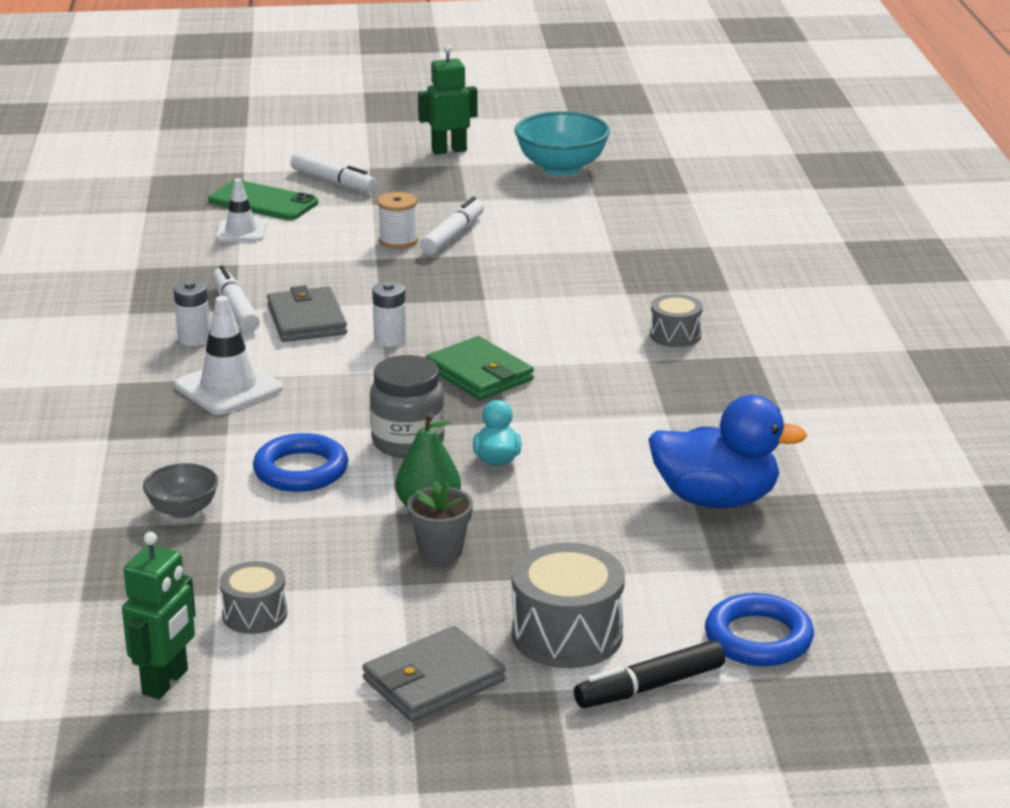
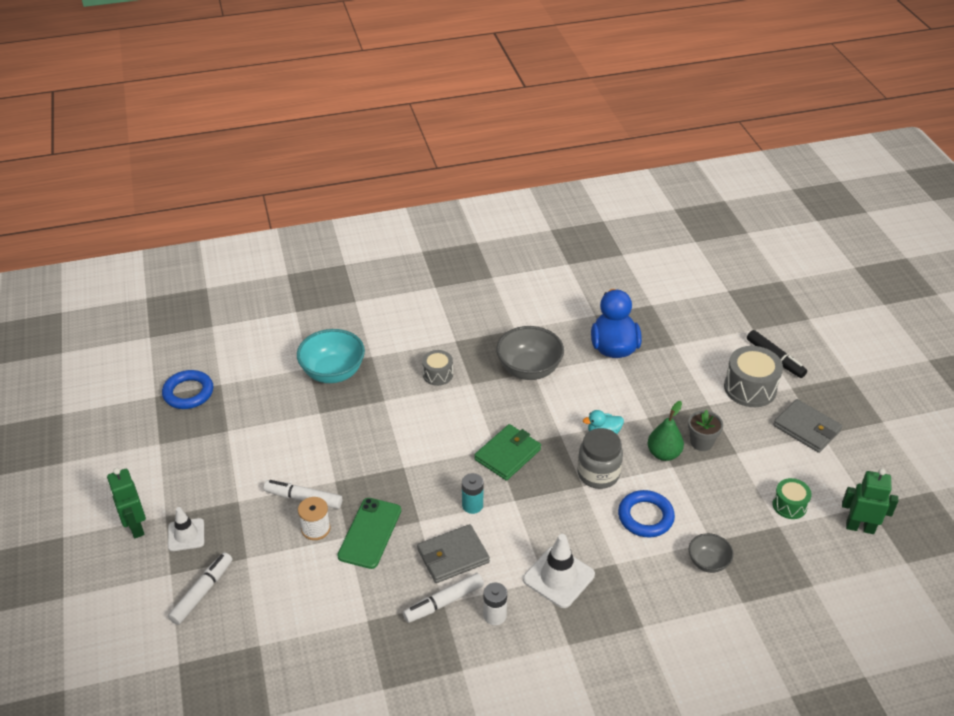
camera: 100 degrees left, 15 degrees up
(241, 231) = (306, 633): white traffic cone -> white traffic cone (186, 535)
(254, 614) = (789, 505): grey drum -> green drum
(263, 202) = (246, 632): green phone -> green phone (370, 533)
(390, 340) = (472, 505): white battery -> turquoise battery
(561, 168) = (175, 454): turquoise bowl -> turquoise bowl (333, 372)
(671, 411) = (529, 369): none -> grey bowl
(758, 638) = (723, 328): blue ring -> blue ring (188, 393)

